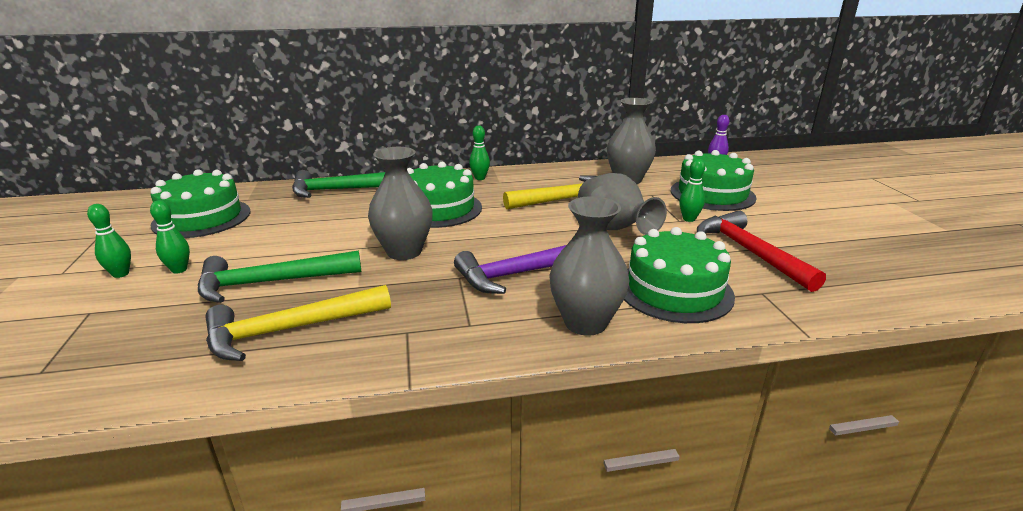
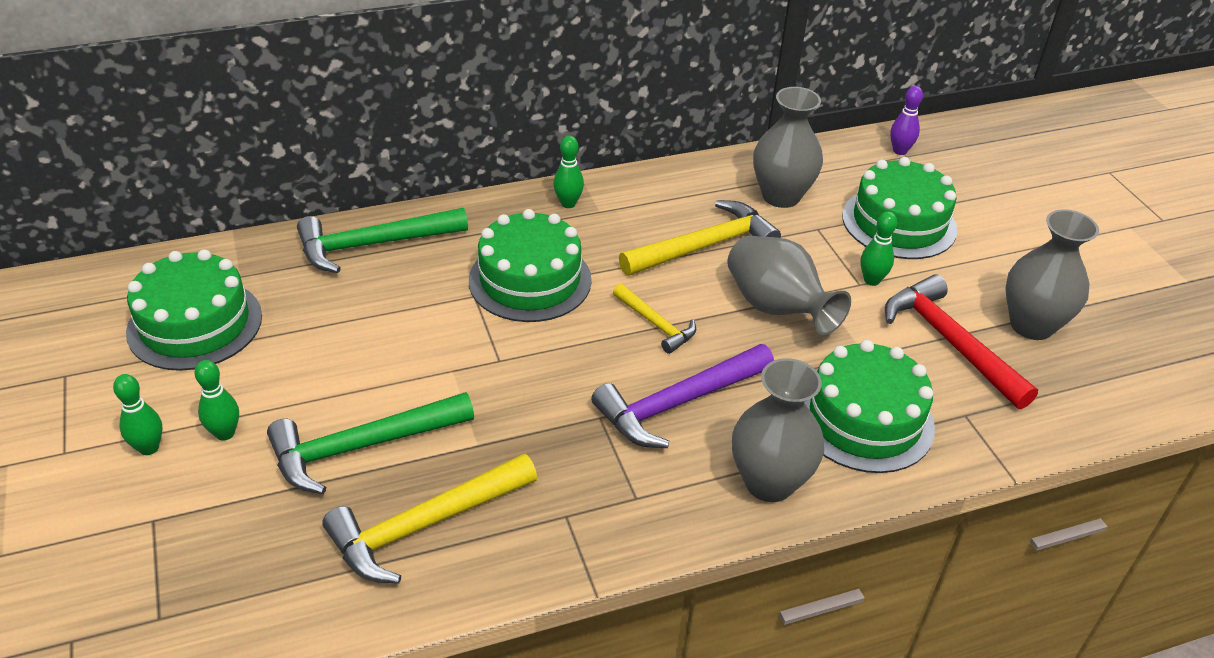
camera: 10 degrees left, 15 degrees up
(404, 252) = (513, 374): grey vase -> grey vase (1031, 325)
(520, 232) = (656, 324): none -> yellow hammer

